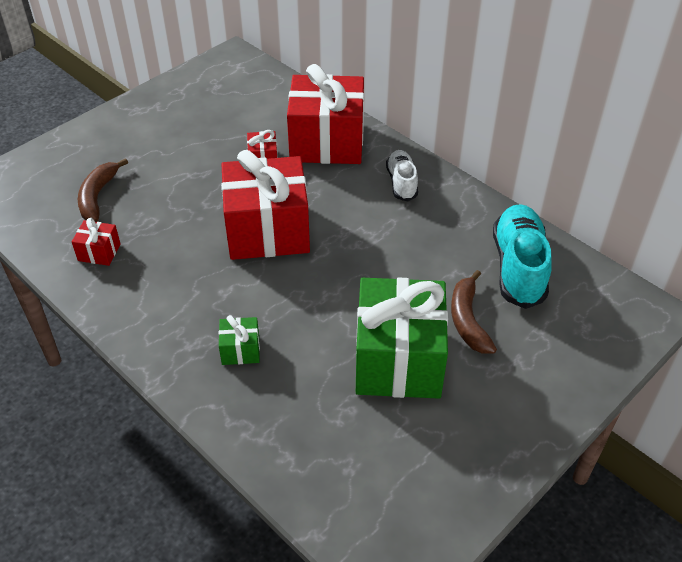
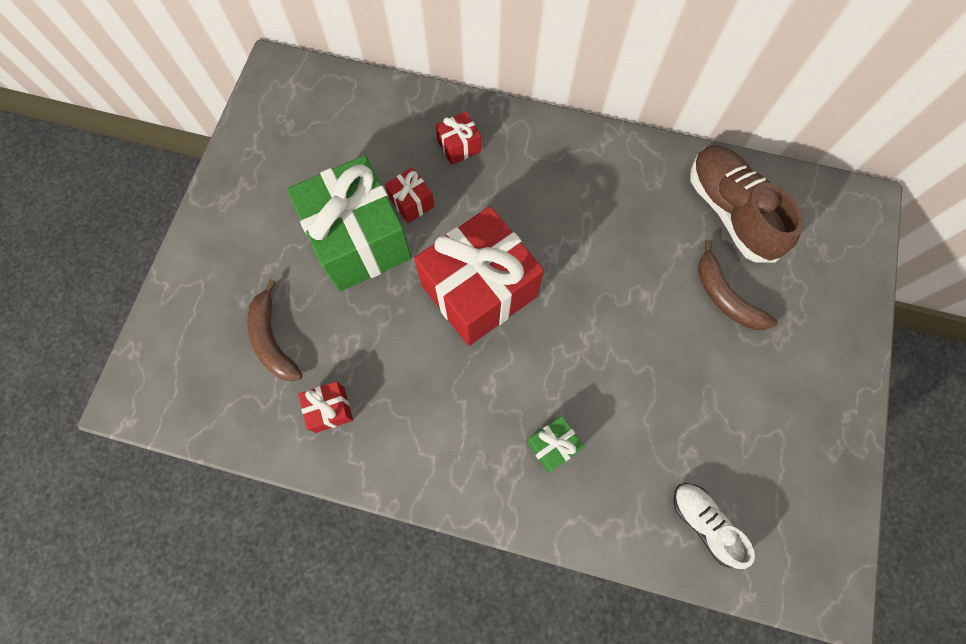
camera: 30 degrees left, 25 degrees up
(327, 142) = (459, 146): red gift -> red gift, size x0.42
(398, 360) = (696, 375): green gift -> green gift (359, 241)
(401, 183) = (565, 163): white shoe -> white shoe (704, 523)
(518, 267) = (730, 212): turquoise shoe -> brown shoe

